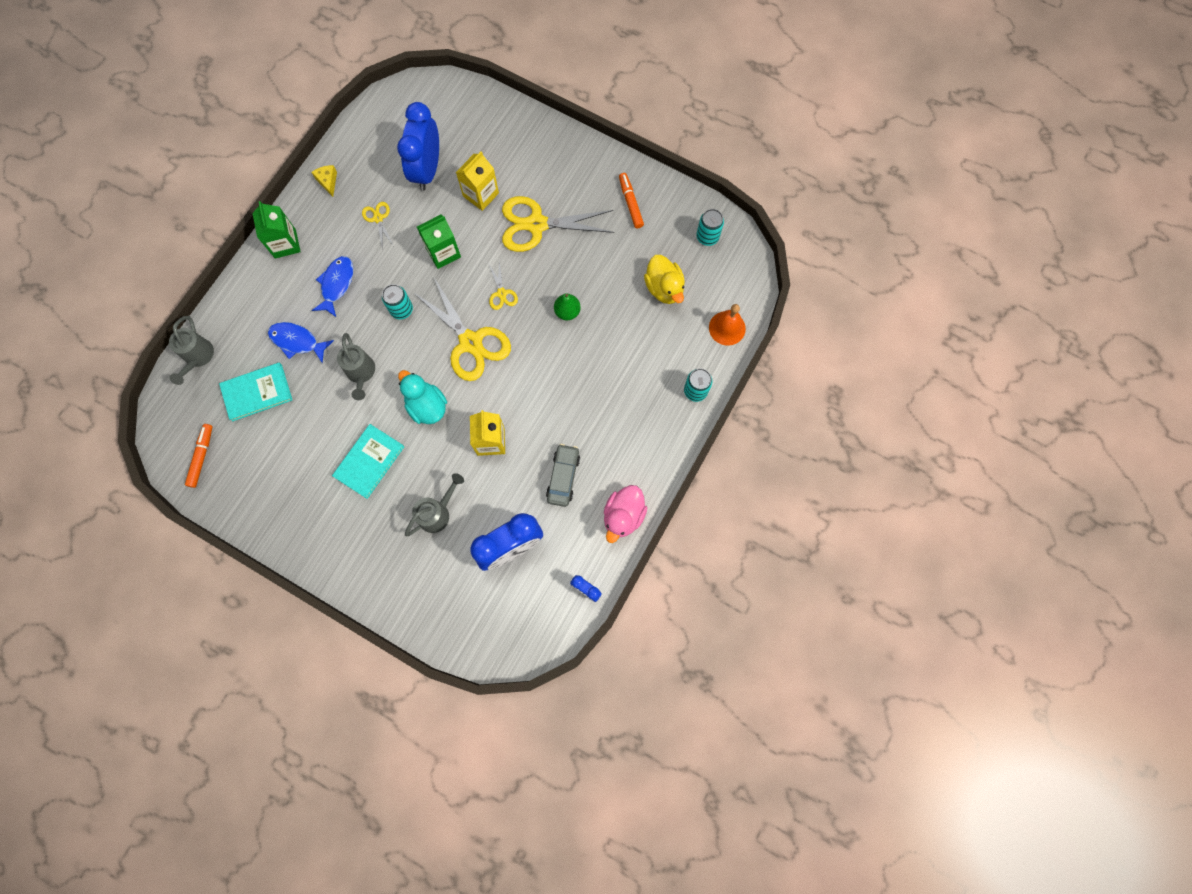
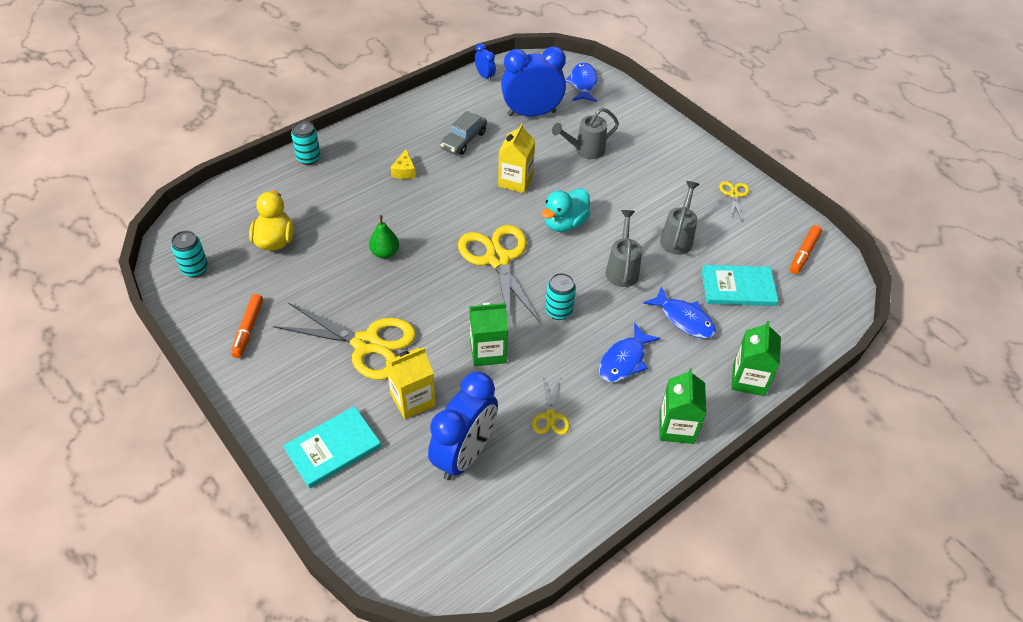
camera: 160 degrees left, 25 degrees down
(198, 358) = (801, 340): grey watering can -> grey watering can (677, 238)
(237, 304) = (748, 379): none -> green carton
(328, 181) = (601, 487): yellow cheese -> yellow cheese (404, 171)
(369, 461) = (636, 201): turquoise book -> turquoise book (333, 448)
(427, 406) = (565, 223): turquoise duck -> turquoise duck turned 60 degrees clockwise
(473, 624) = (583, 83): none -> blue fish
(501, 293) = (443, 291): yellow scissors -> yellow scissors (734, 195)
(623, 516) = (428, 104): pink duck -> none
(727, 328) = (242, 191): orange bell -> none

